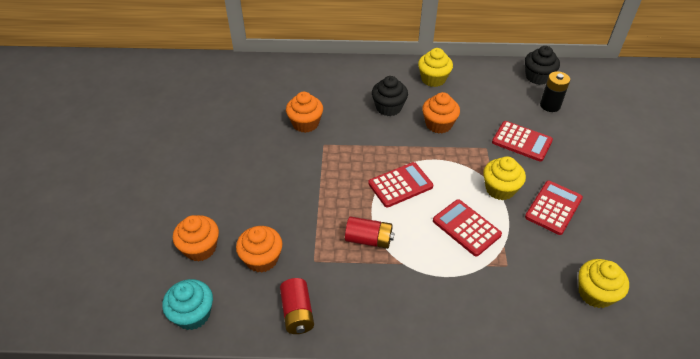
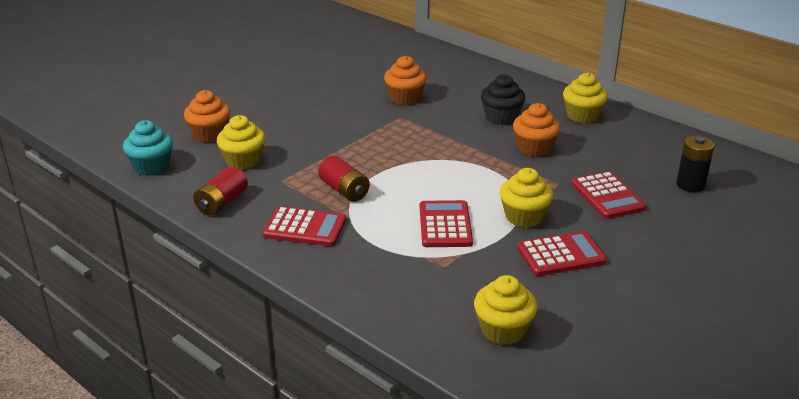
camera: 40 degrees right, 15 degrees down
(262, 259) = (243, 161): orange cupcake -> yellow cupcake
(400, 185) = (428, 171): red calculator -> red calculator (305, 228)
(537, 77) = (713, 159): black cupcake -> none

